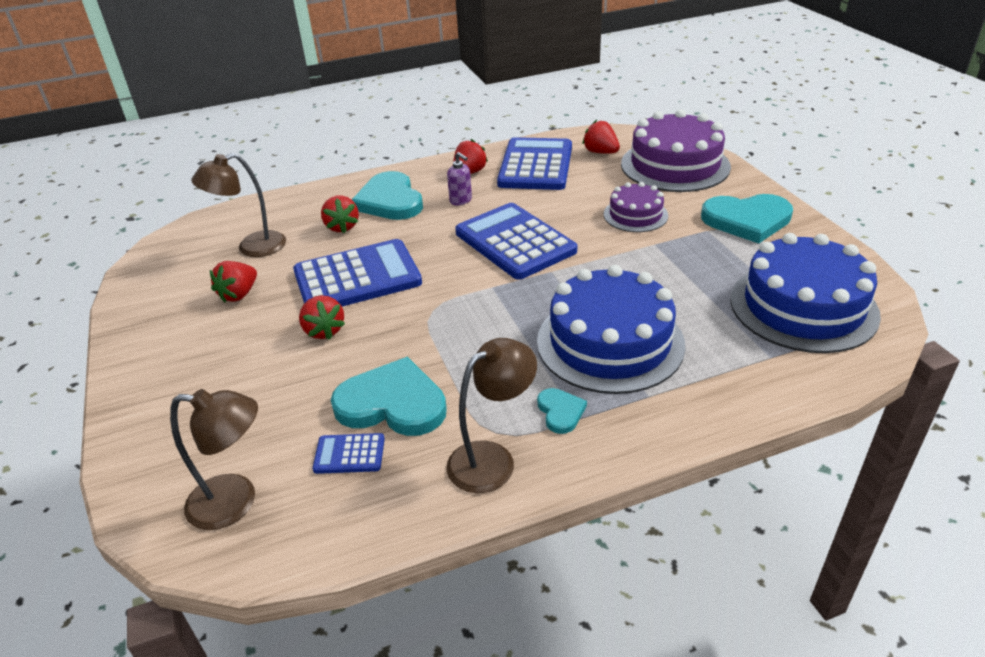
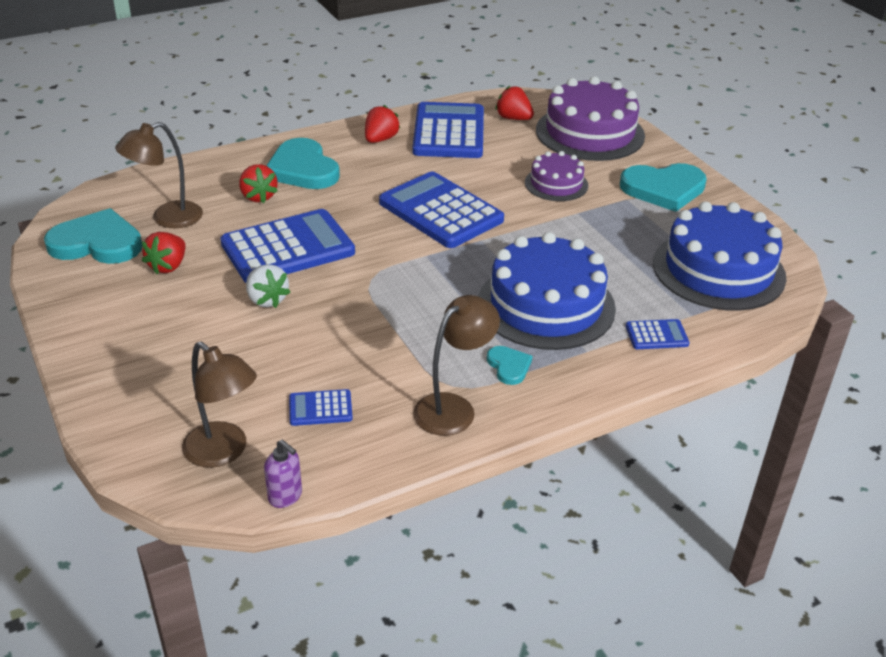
camera: 10 degrees left, 0 degrees up
(236, 502) = (224, 452): brown lamp -> brown lamp turned 45 degrees clockwise
(324, 331) = (267, 300): red strawberry -> white strawberry
(392, 403) = (351, 364): turquoise heart -> turquoise heart (97, 243)
(461, 200) = (377, 169): purple soap dispenser -> purple soap dispenser (285, 496)
(729, 380) = (656, 335): none -> blue calculator

